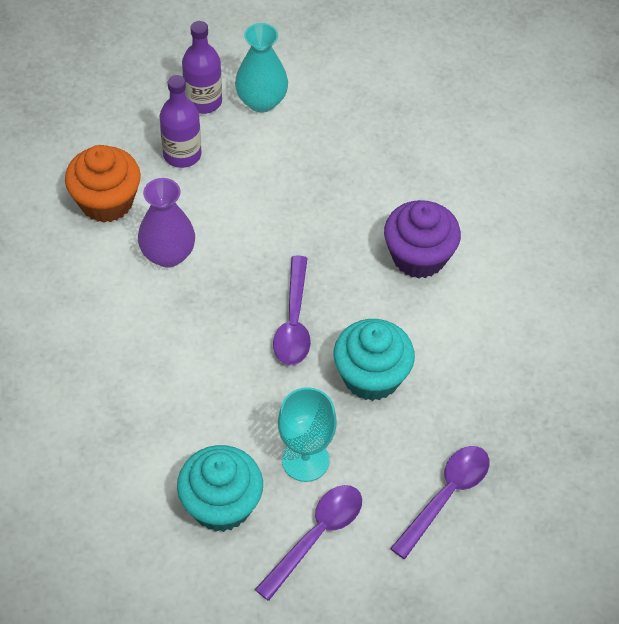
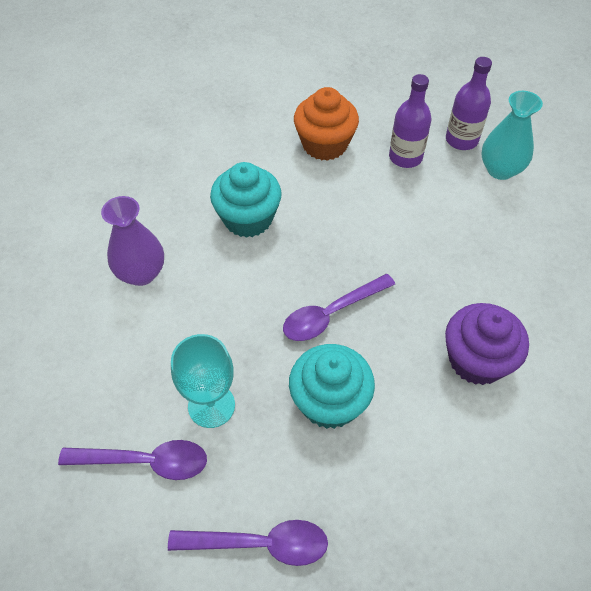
camera: 55 degrees right, 0 degrees up
(168, 254) = (316, 202): purple vase -> purple vase (141, 273)
(221, 504) = (128, 373): turquoise cupcake -> turquoise cupcake (248, 218)

